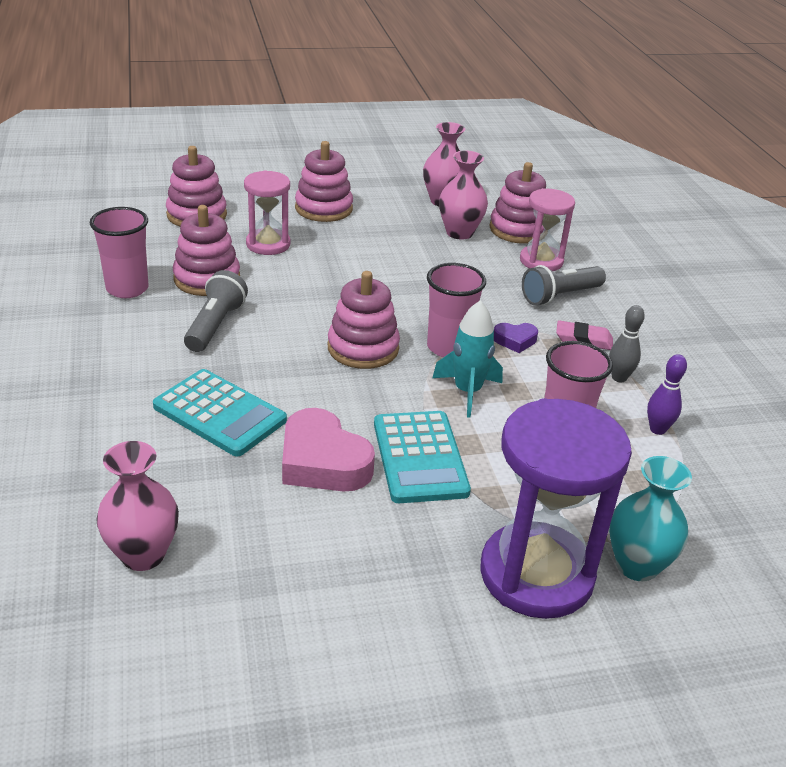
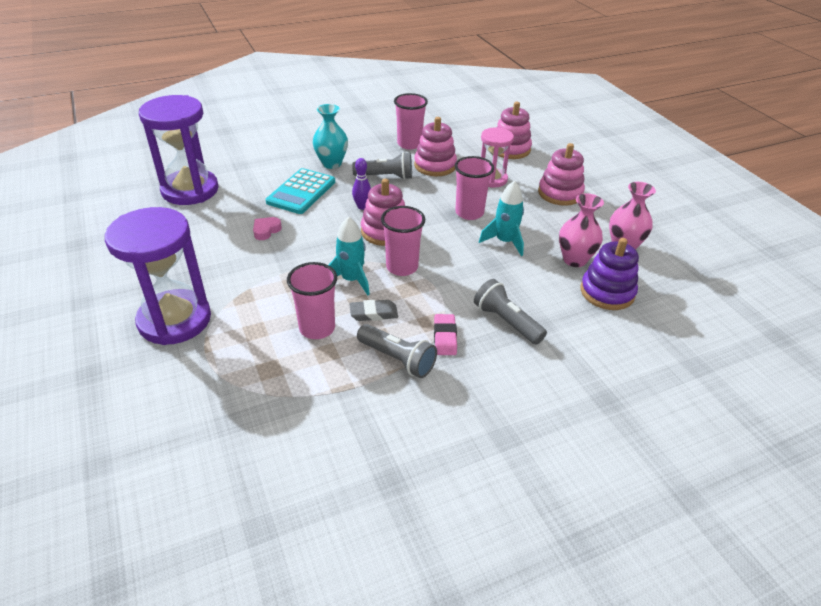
camera: 80 degrees right, 5 degrees up
(143, 554) = (190, 190): pink vase -> purple hourglass
(322, 461) = (266, 231): pink heart -> pink heart, size x0.50
(342, 276) = (469, 213): none -> pink cup
(413, 266) = (504, 242): none -> turquoise rocket
(420, 457) = (276, 265): turquoise calculator -> none
(515, 340) = (426, 299): purple heart -> none
(518, 230) = (607, 292): pink stacking toy -> purple stacking toy
(538, 383) = (373, 313): none -> grey eraser
(541, 261) = (560, 308): pink hourglass -> none
(619, 378) = (397, 359): grey bowling pin -> grey flashlight
(637, 565) = (182, 366): turquoise vase -> turquoise vase (331, 163)
(657, 429) = (334, 381): purple bowling pin -> purple bowling pin (362, 207)

